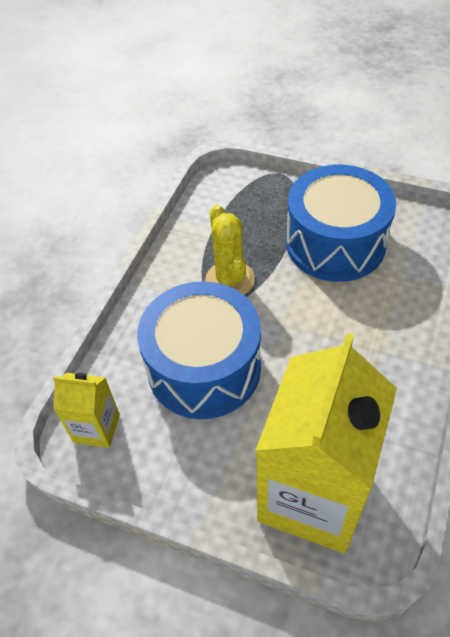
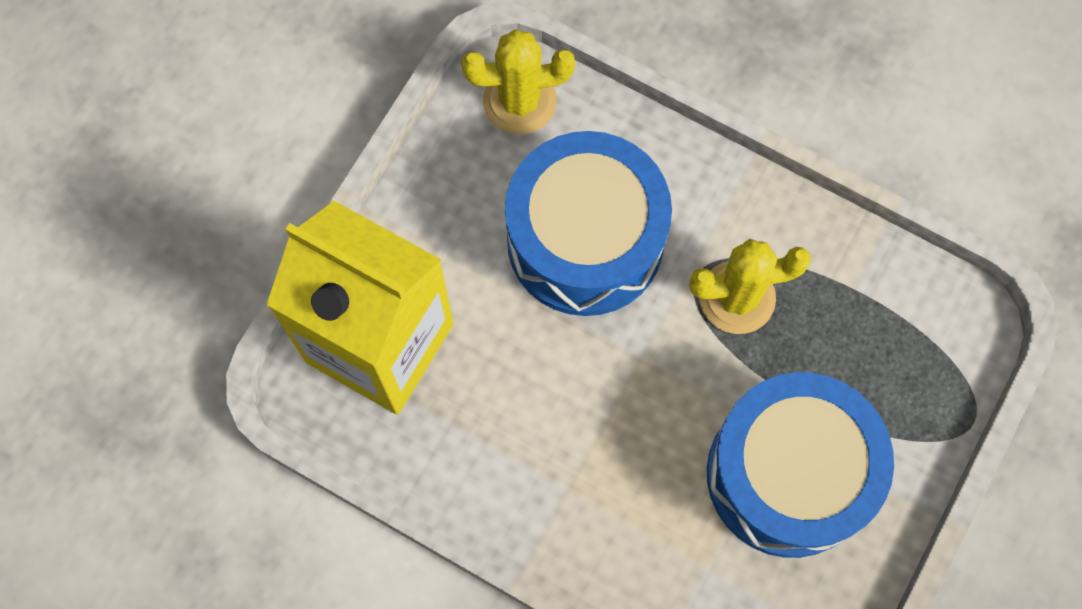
camera: 95 degrees right, 20 degrees up
(96, 428) = (519, 101): yellow carton -> yellow cactus

